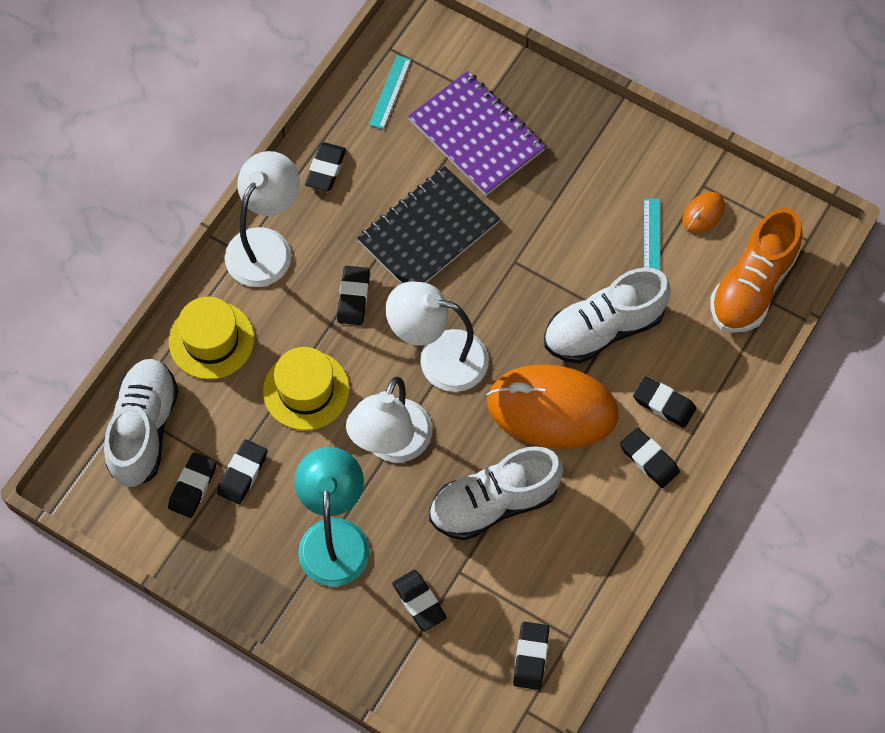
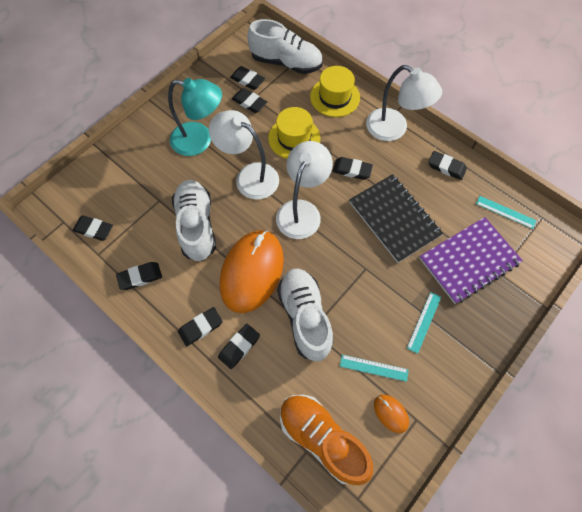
camera: 100 degrees right, 0 degrees up
(419, 602) = (147, 176): black eraser -> black eraser (140, 277)
(577, 184) = (424, 322): none -> turquoise ruler

